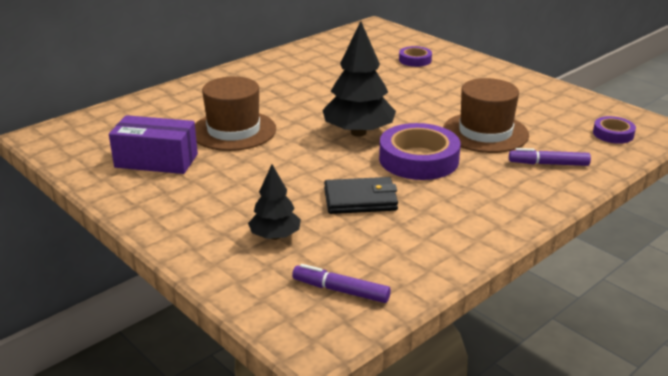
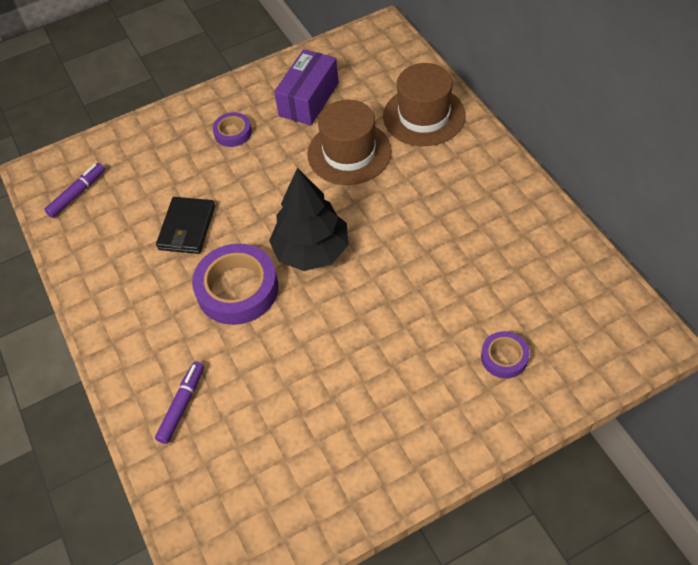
camera: 110 degrees right, 25 degrees up
(275, 236) = (160, 165): black tree -> none
(485, 132) = (271, 369): brown hat -> brown hat (424, 116)
(613, 134) = (219, 511): purple tape -> purple tape (233, 133)

